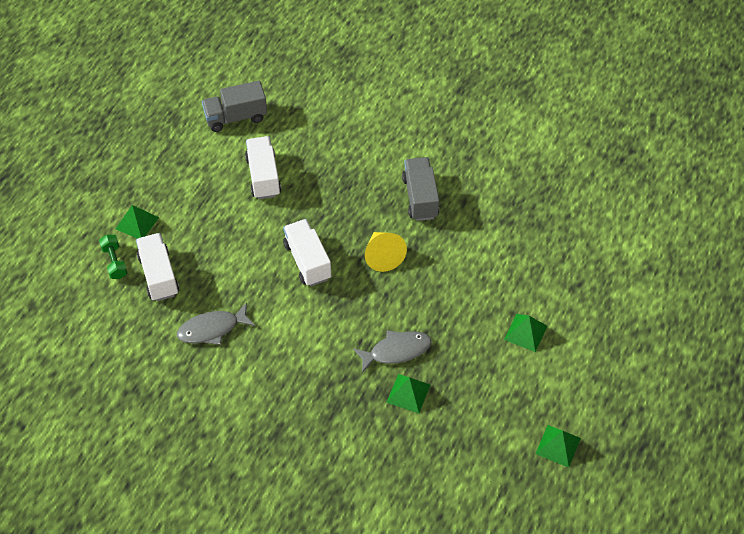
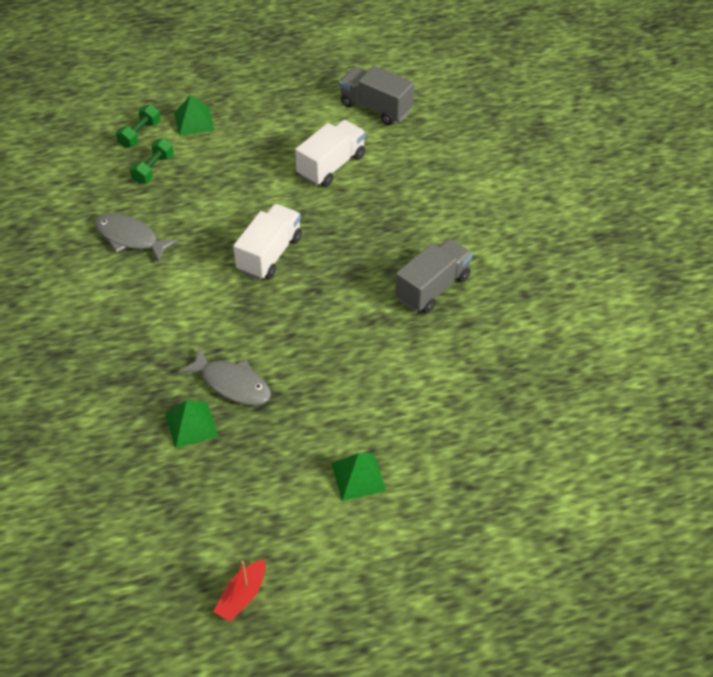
camera: 50 degrees right, 5 degrees down
(159, 275) = (153, 169): white truck -> green dumbbell
(383, 256) = (333, 304): yellow cone -> none
(558, 446) = (242, 596): green pyramid -> red boat

